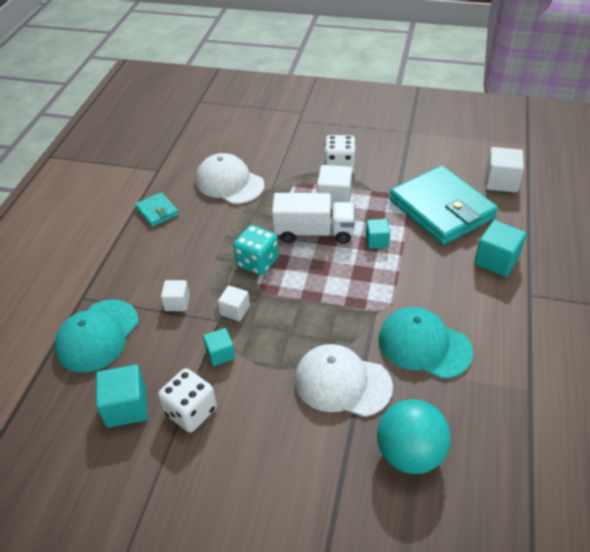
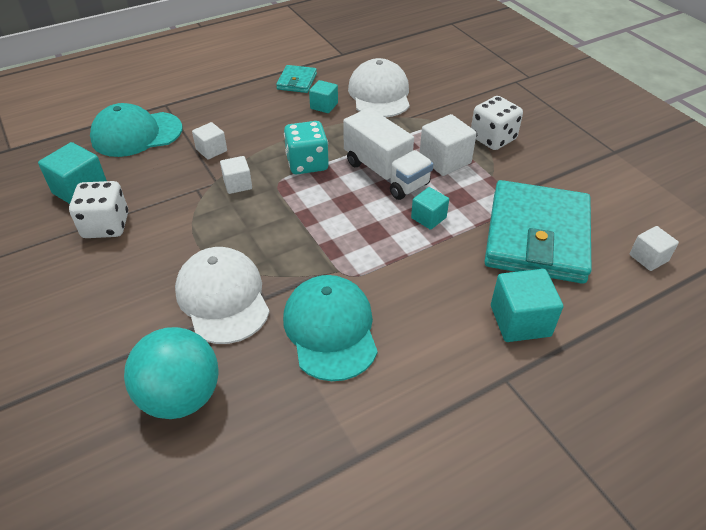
camera: 45 degrees right, 0 degrees up
(220, 354) = (181, 205): turquoise cube -> turquoise cube (324, 106)
(501, 182) = (648, 258): white cube -> white cube, size x0.62

